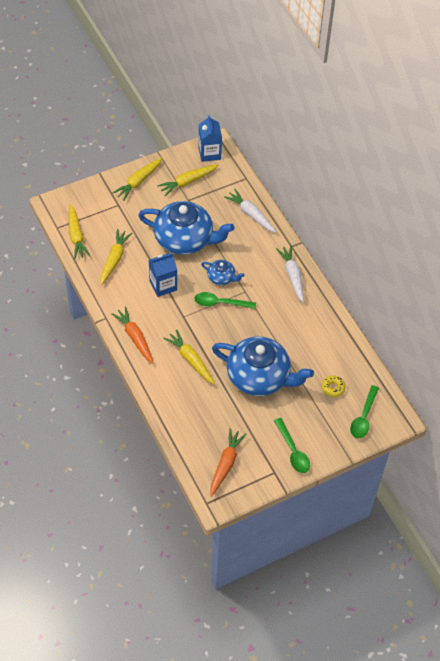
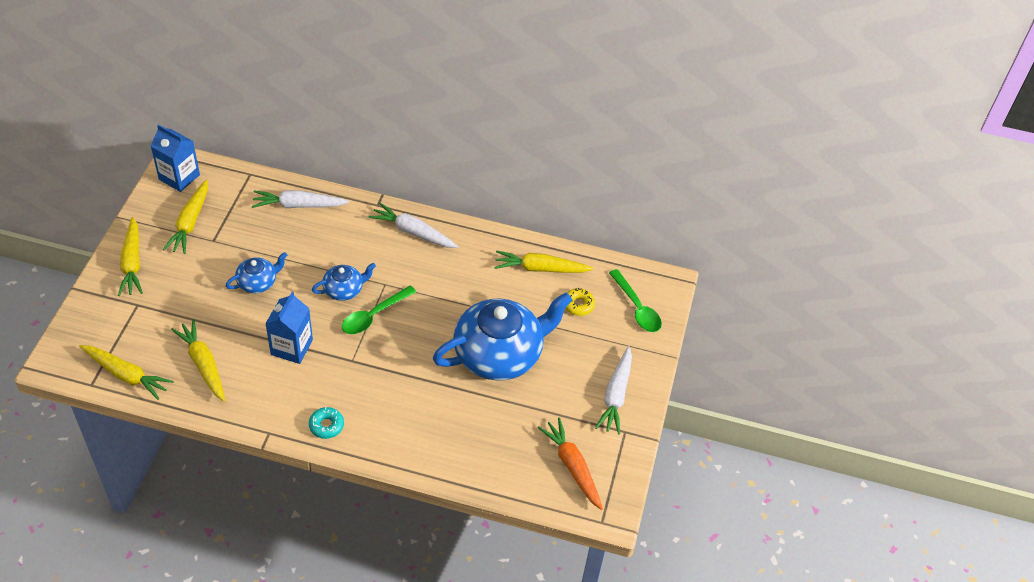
camera: 50 degrees left, 5 degrees down
(135, 338) = (326, 425): orange carrot -> turquoise donut
(185, 239) = (258, 282): blue teapot -> blue teapot, size x0.46
(190, 360) = (412, 397): yellow carrot -> yellow carrot (540, 269)
(293, 451) = (616, 395): green spoon -> white carrot

